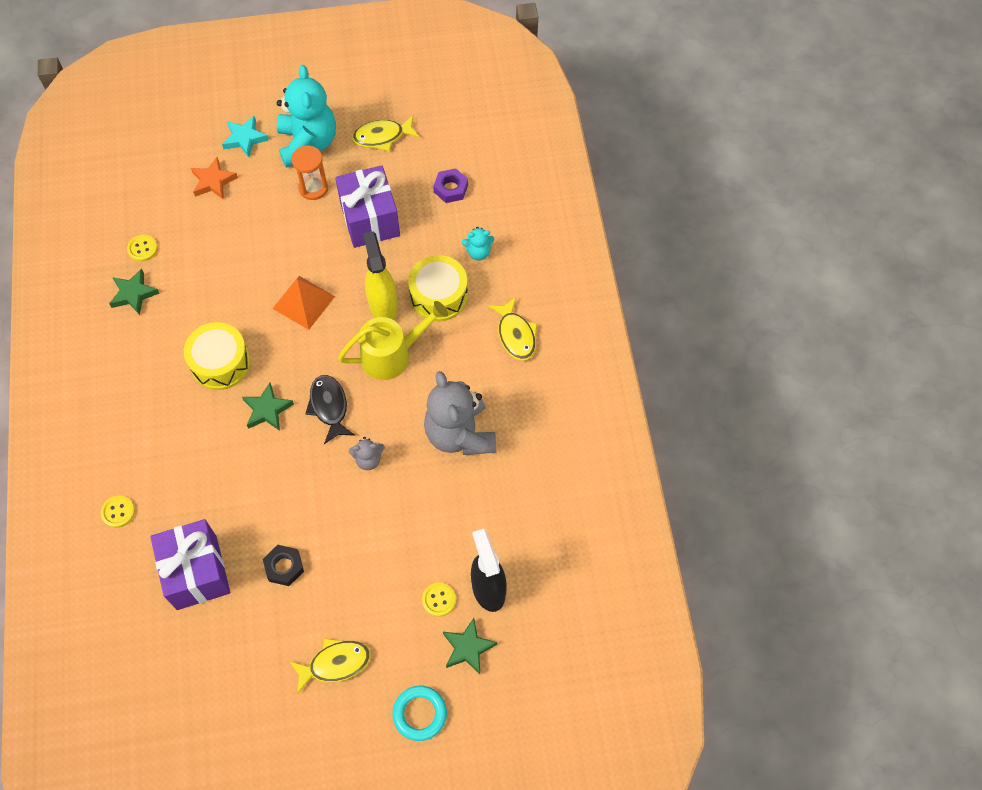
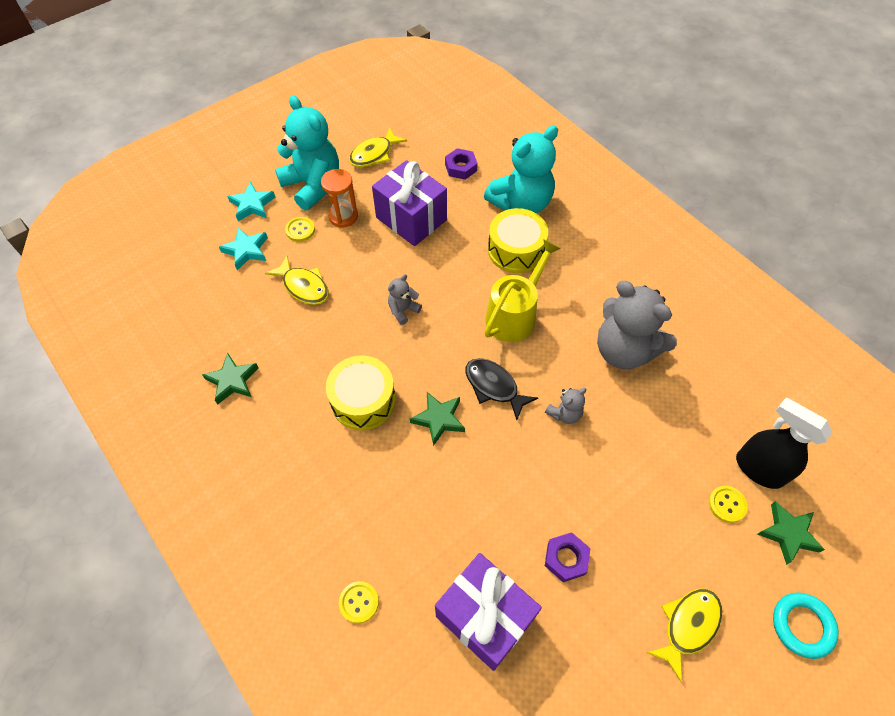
camera: 30 degrees left, 5 degrees down
(142, 248) = (215, 336): yellow button -> yellow button (300, 230)
(213, 181) = (246, 250): orange star -> turquoise star
(284, 567) = (566, 558): black nut -> purple nut
(303, 302) = (403, 310): orange pyramid -> grey teddy bear
(383, 305) = (475, 279): yellow spray bottle -> none
(478, 252) = (521, 203): turquoise teddy bear -> turquoise teddy bear, size x2.22
(515, 335) = (602, 250): yellow fish -> yellow fish (303, 286)

